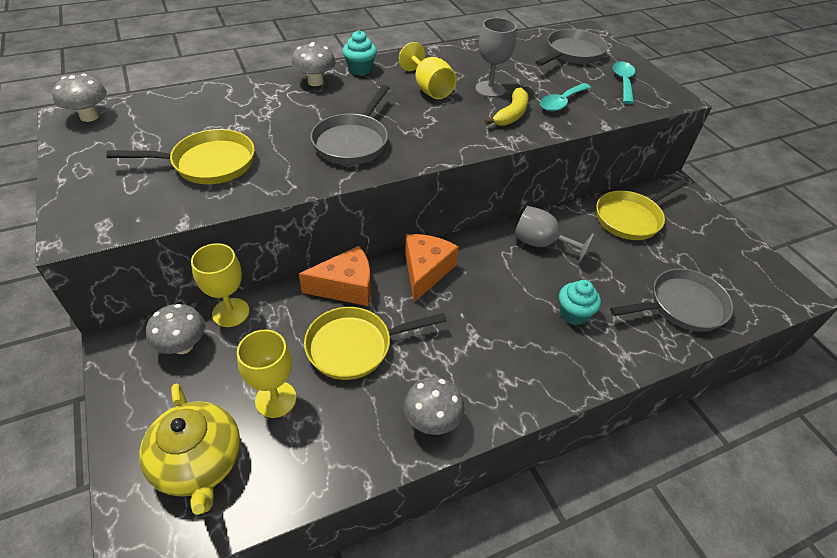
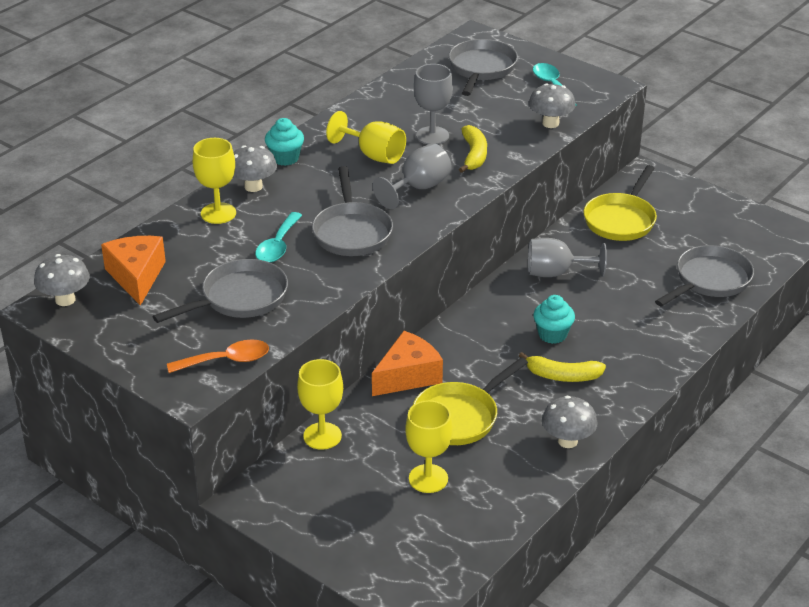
camera: 25 degrees left, 10 degrees down
(136, 214) = (226, 360): none -> orange spoon
(183, 346) = (306, 476): grey mushroom -> grey mushroom (550, 123)
(199, 462) = (408, 541): yellow teapot -> none
(208, 163) = (239, 298): yellow pan -> grey pan
(269, 92) = (218, 213): none -> yellow goblet
(425, 271) = (469, 336): orange cheese -> orange cheese (136, 276)
(441, 125) = (418, 188): none -> grey goblet
(477, 346) = (562, 376): none -> yellow banana
(561, 102) = (510, 127): turquoise spoon -> turquoise spoon (278, 246)
(573, 314) = (624, 321): turquoise cupcake -> turquoise cupcake (552, 334)

